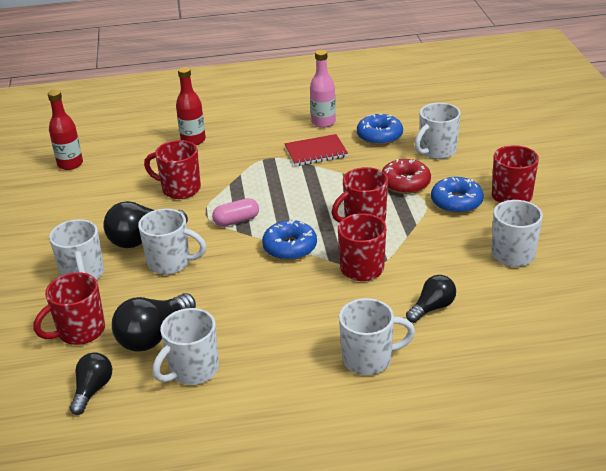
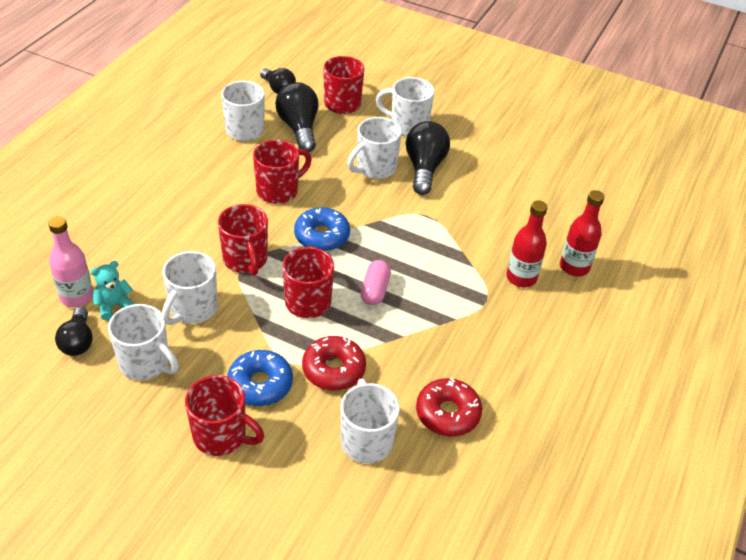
camera: 120 degrees right, 10 degrees up
(70, 164) = (595, 176): red bottle -> red bottle (521, 278)
(180, 189) = (484, 218): red mug -> red mug (279, 191)
(236, 221) = (395, 226): pink capsule -> pink capsule (375, 290)
(316, 152) = (463, 340): red notebook -> none
(323, 122) = (525, 385): pink bottle -> pink bottle (76, 297)
(369, 359) = (151, 204): white mug -> white mug (192, 309)
(379, 136) = (447, 413): blue donut -> red donut
(432, 308) = (153, 266): black light bulb -> black light bulb (78, 341)
(493, 300) = (114, 306): none -> turquoise teddy bear

